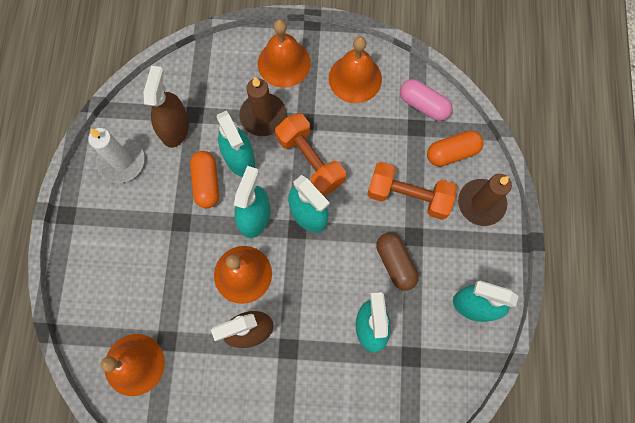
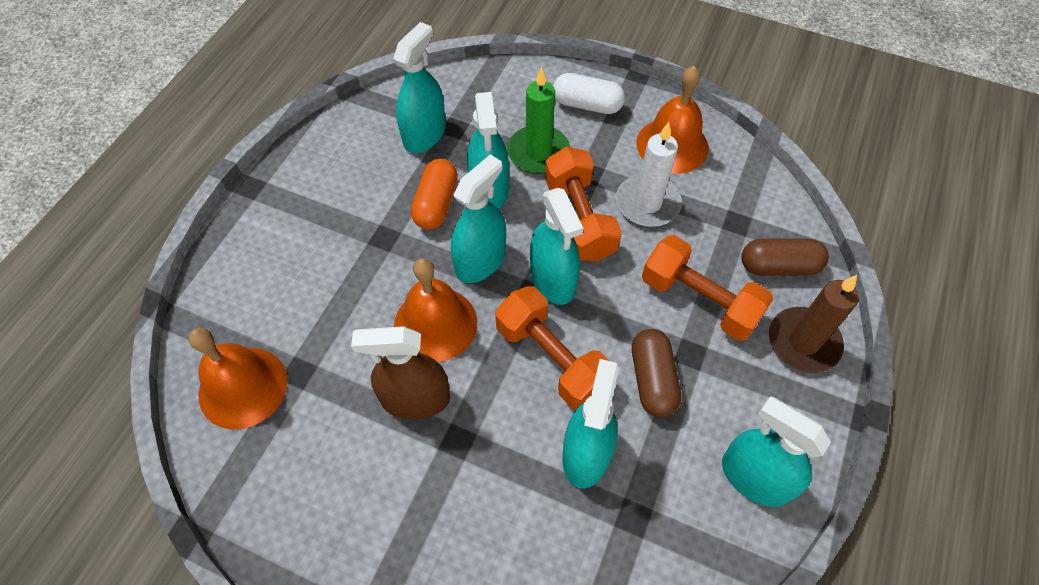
camera: 20 degrees right, 15 degrees down
(122, 161) = (344, 150): white candle -> white candle (647, 203)
(175, 128) = (424, 134): brown spray bottle -> turquoise spray bottle
(263, 116) = (538, 152): brown candle -> green candle
(284, 63) = (587, 105): orange bell -> white capsule
(327, 271) = (551, 358): none -> orange dumbbell
(423, 105) = (755, 199): pink capsule -> none
(452, 152) = (778, 266): orange capsule -> brown capsule

